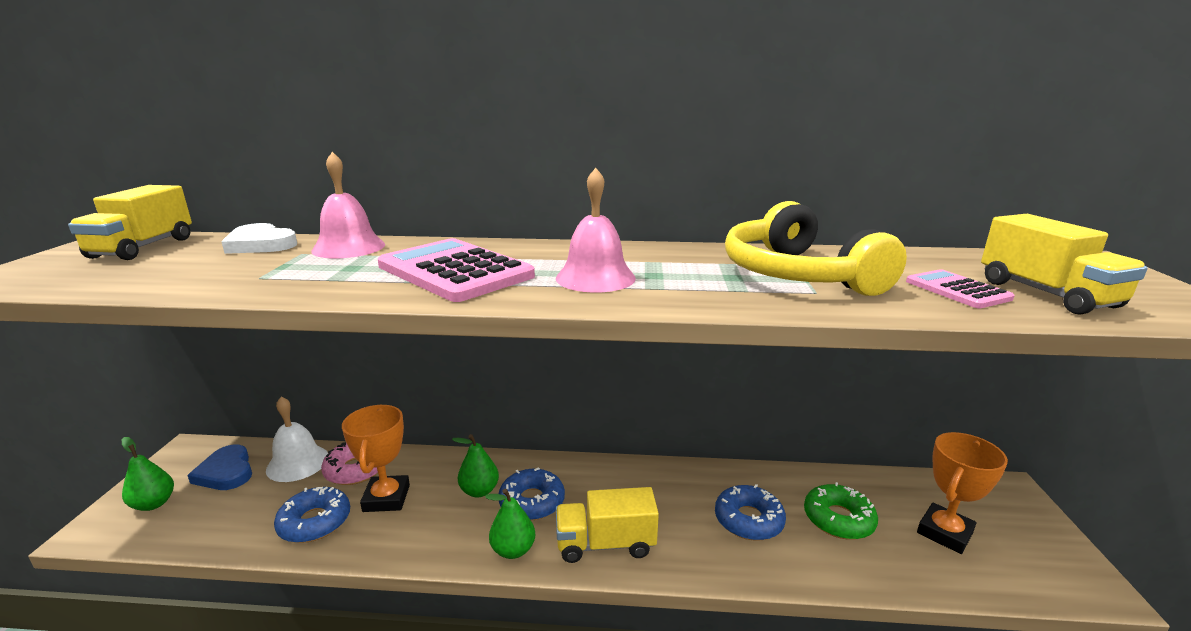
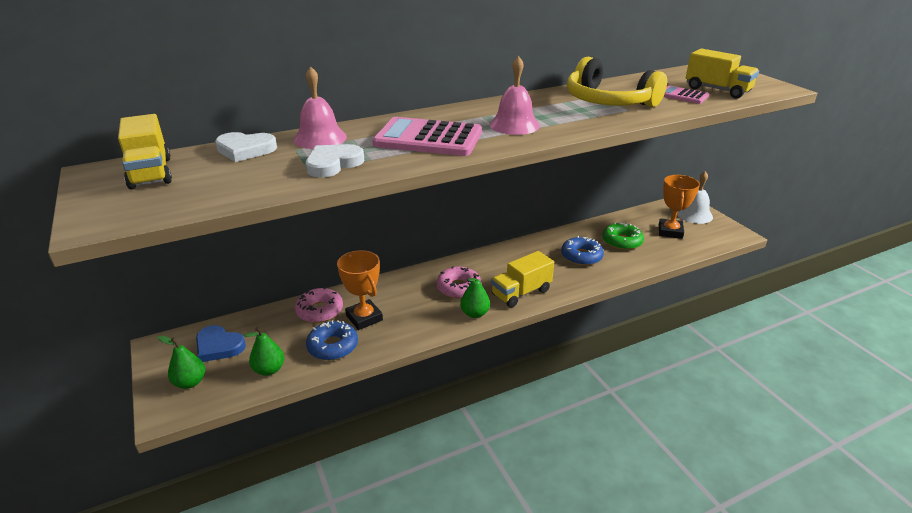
camera: 30 degrees left, 10 degrees up
(296, 276) = (333, 164): none -> white heart
(297, 463) = (269, 322): white bell -> white bell (694, 214)
(479, 491) = (420, 293): green pear -> green pear (269, 370)
(532, 502) = (458, 288): blue donut -> pink donut

